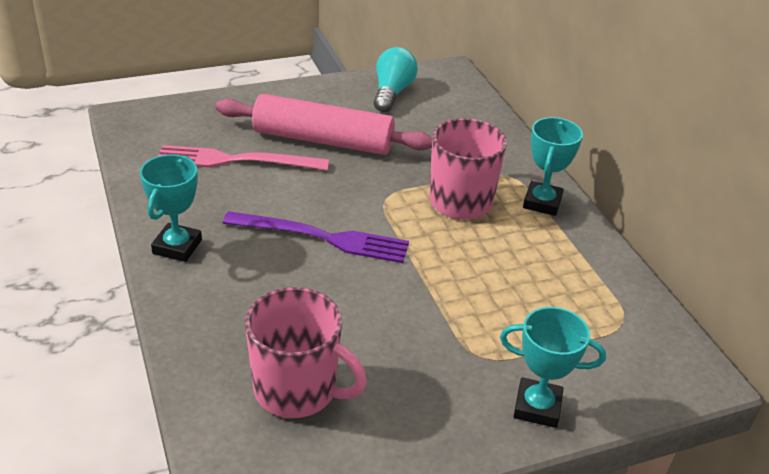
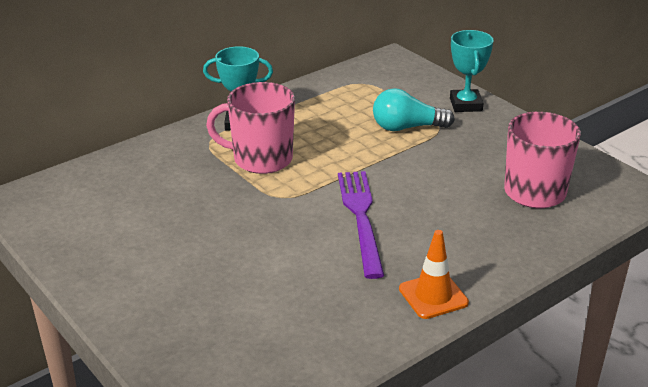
camera: 105 degrees left, 5 degrees down
(177, 247) = (433, 296): turquoise trophy -> orange traffic cone
(236, 160) = (271, 302): pink fork -> none
(323, 140) = (201, 253): pink rolling pin -> none
(392, 92) = (78, 229): turquoise light bulb -> turquoise light bulb (407, 127)

